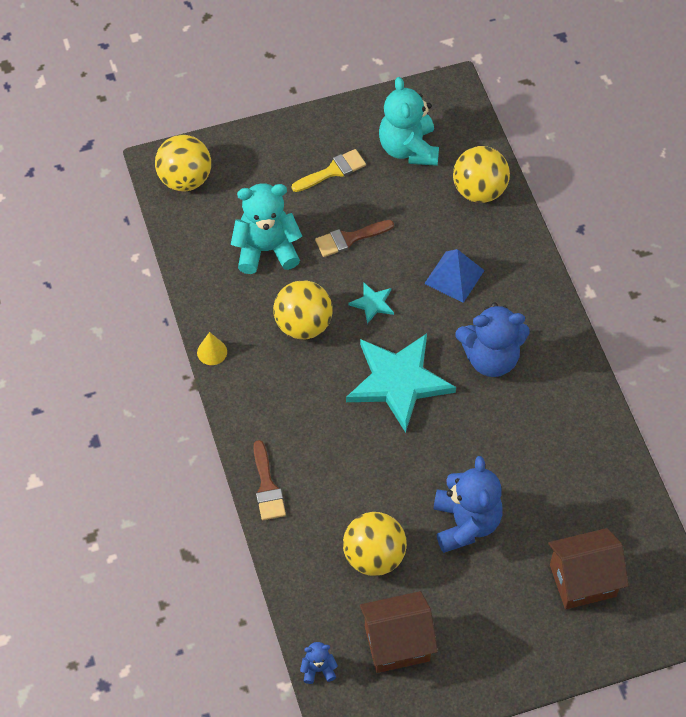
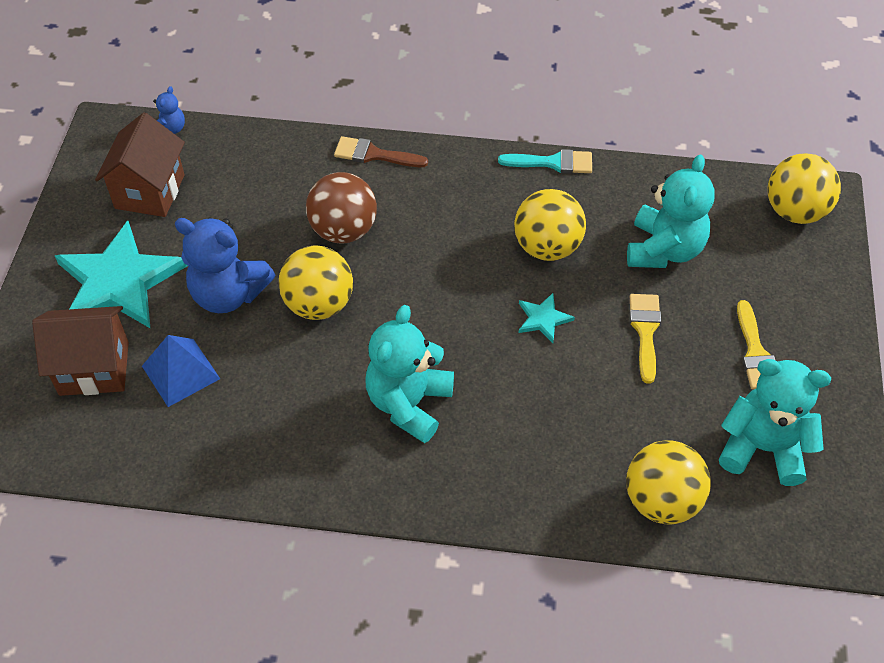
camera: 115 degrees right, 5 degrees down
(212, 352) = (553, 163): yellow cone -> turquoise brush
(349, 238) = (645, 331): brown brush -> yellow brush
(360, 472) = (343, 230): none -> brown ball
(374, 556) = (247, 207): yellow ball -> yellow ball (319, 304)
(398, 381) = (429, 303): turquoise star -> turquoise star (119, 281)
(454, 277) = (540, 415): blue pyramid -> blue pyramid (180, 372)
(491, 358) = (409, 403): blue teddy bear -> turquoise teddy bear
(582, 580) = (94, 368): brown house -> brown house turned 75 degrees clockwise

